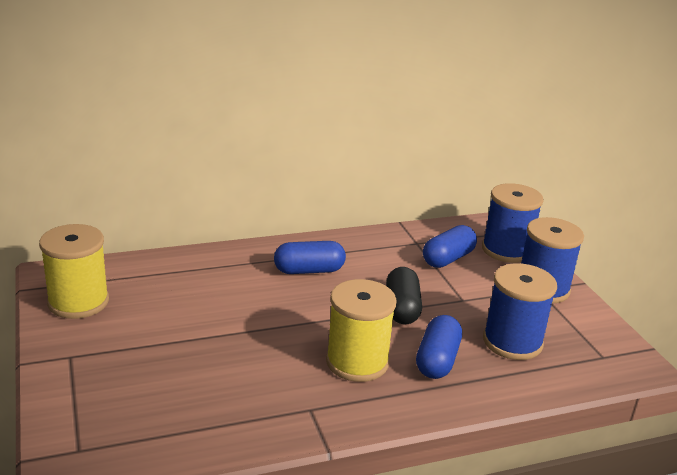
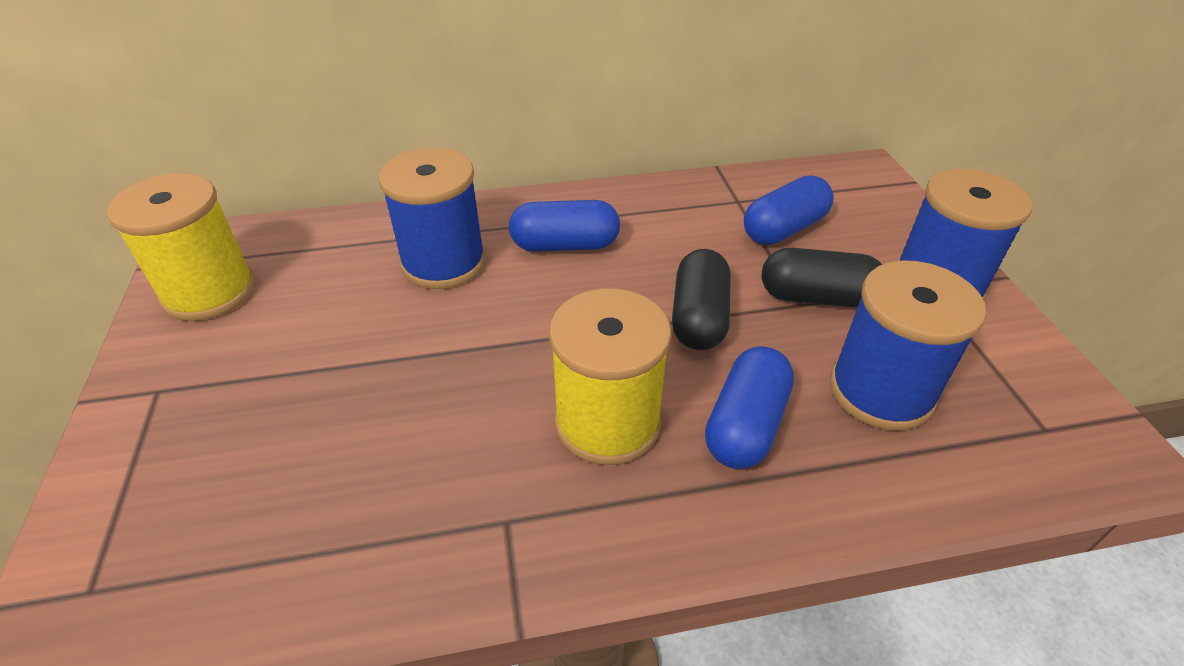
camera: 10 degrees right, 15 degrees up
(472, 296) = (817, 297): none -> black capsule
(506, 250) = (878, 215): blue spool -> blue spool (443, 262)

